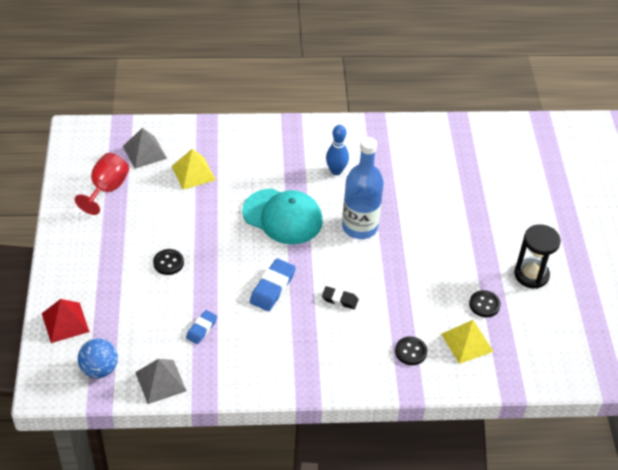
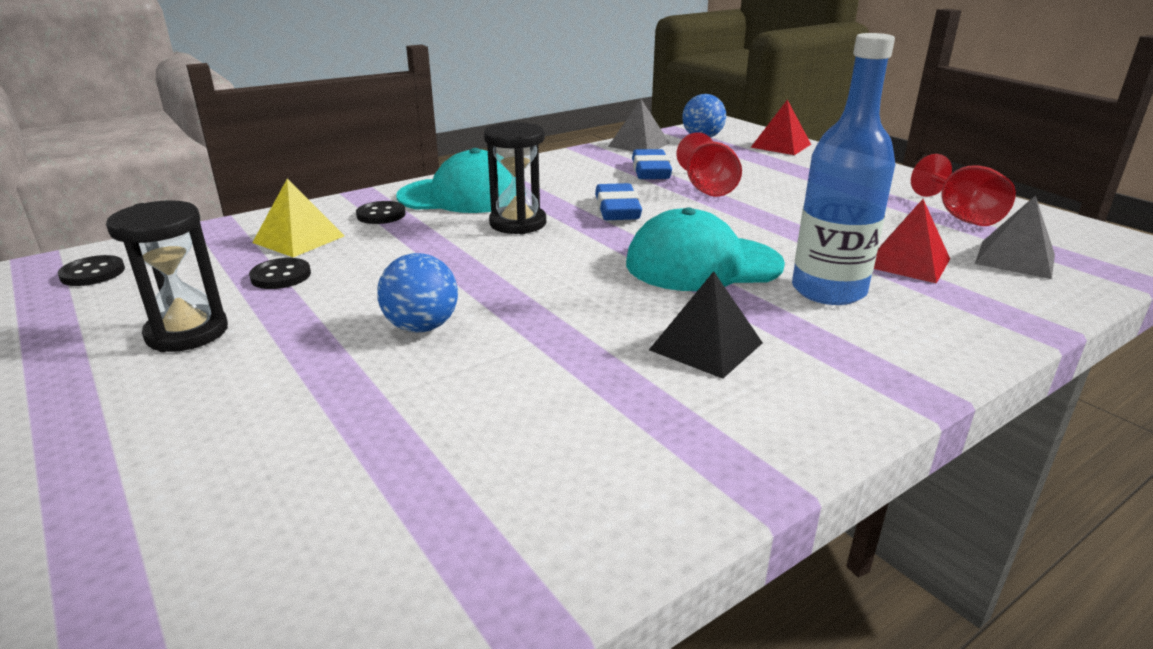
camera: 150 degrees right, 20 degrees down
(168, 263) = (766, 192): black button -> black button (93, 273)
(193, 173) = (907, 262): yellow pyramid -> red pyramid
(194, 286) = (707, 188): none -> red goblet
(201, 329) = (651, 171): blue eraser -> blue eraser, size x1.62
(336, 171) = (706, 346): blue bowling pin -> black pyramid
(339, 300) = (518, 223): black eraser -> black hourglass
(349, 354) = (462, 196): none -> turquoise cap
(359, 227) = (568, 291): blue bottle -> blue bottle (828, 290)
(435, 232) = (422, 327): none -> blue ball

